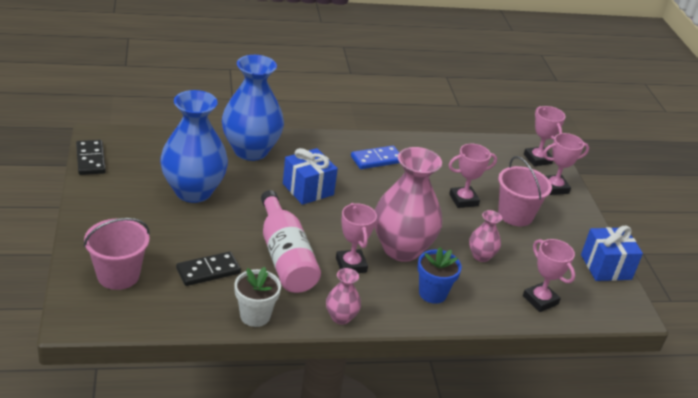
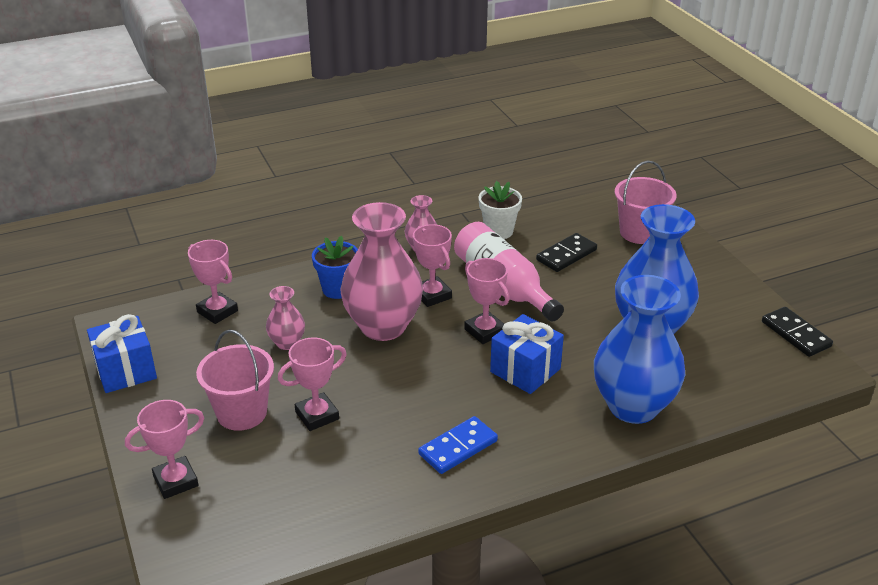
camera: 170 degrees right, 0 degrees up
(537, 159) = (197, 536): pink trophy -> pink trophy (485, 331)

